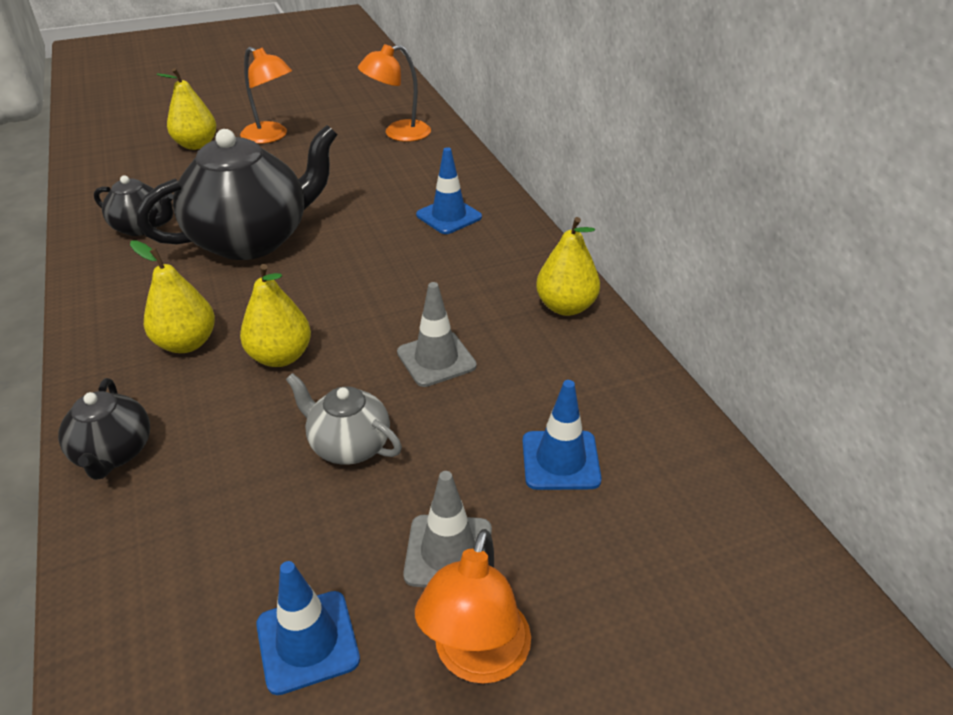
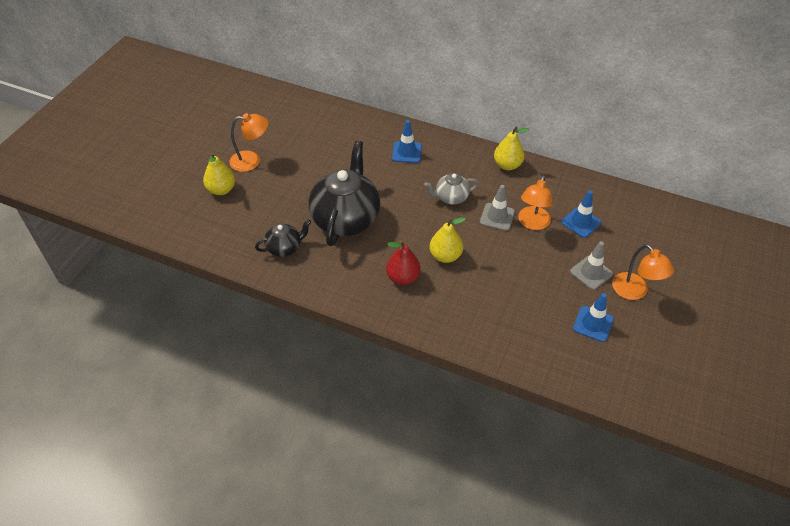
camera: 45 degrees left, 10 degrees up
(113, 453) = (451, 329): black teapot -> none
(186, 343) = (403, 277): yellow pear -> red pear
(349, 445) = (517, 266): grey teapot -> grey teapot (451, 197)
(398, 133) = (312, 120): orange lamp -> orange lamp (532, 223)

